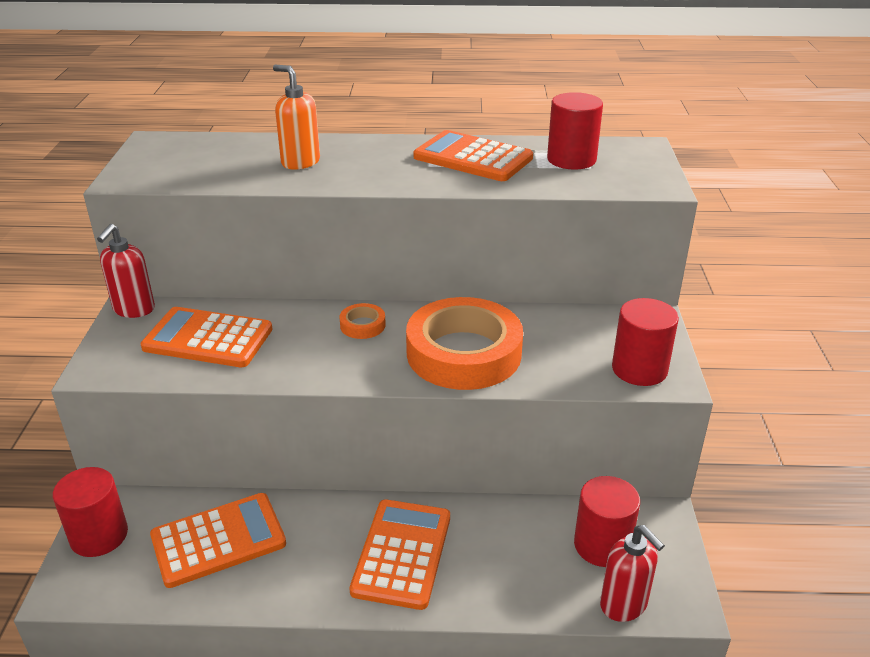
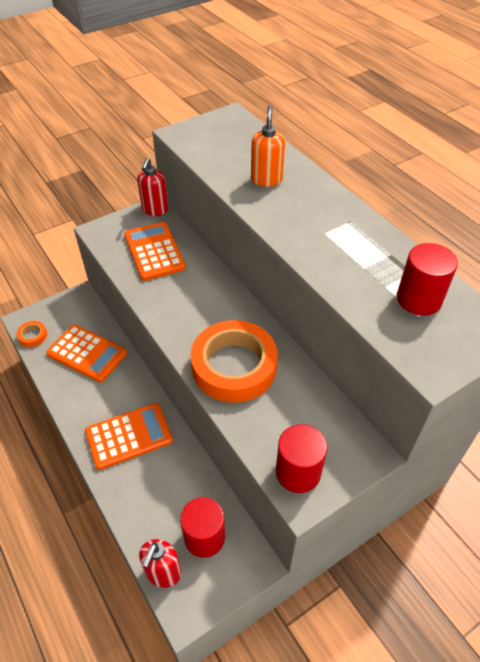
camera: 55 degrees right, 15 degrees up
(99, 535) = (61, 309): red cylinder -> none
(134, 309) = (155, 210): red soap dispenser -> red soap dispenser turned 60 degrees counterclockwise
(362, 325) = (221, 304): orange tape -> orange tape (33, 336)
(473, 158) = (360, 248): orange calculator -> none

